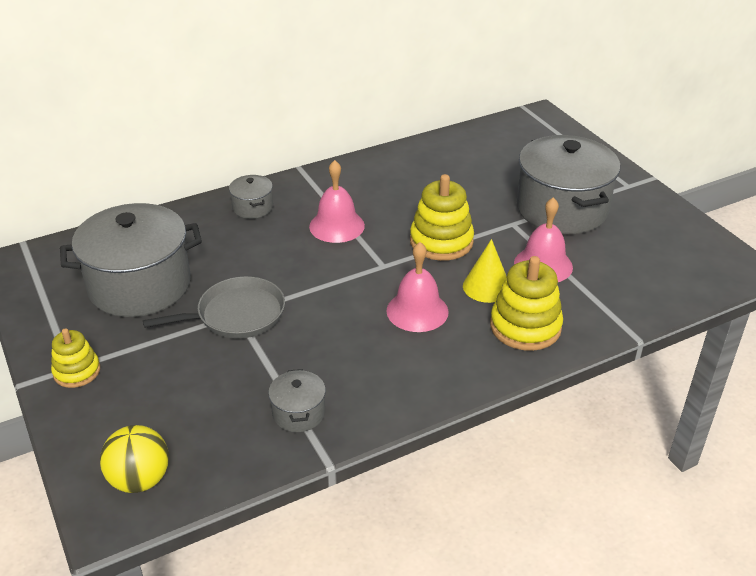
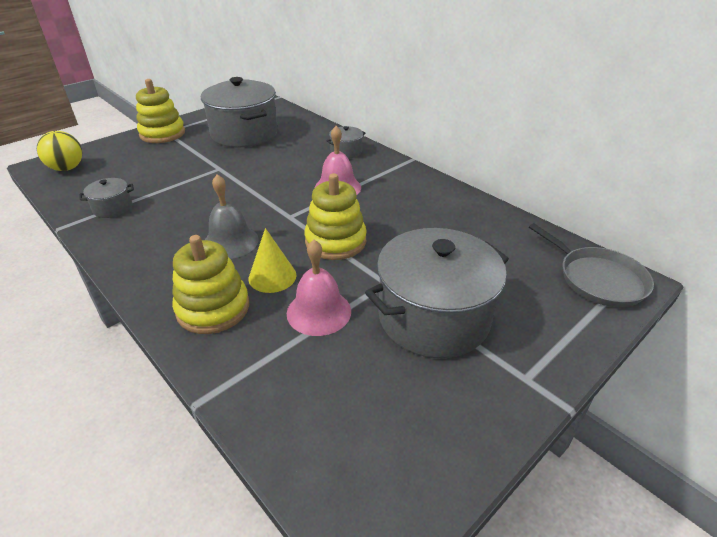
camera: 75 degrees right, 0 degrees up
(77, 371) = (162, 134): yellow stacking toy -> yellow stacking toy, size x1.63
(236, 314) = (218, 168): grey pan -> grey pan (597, 279)
(417, 311) = (231, 242): pink bell -> grey bell

